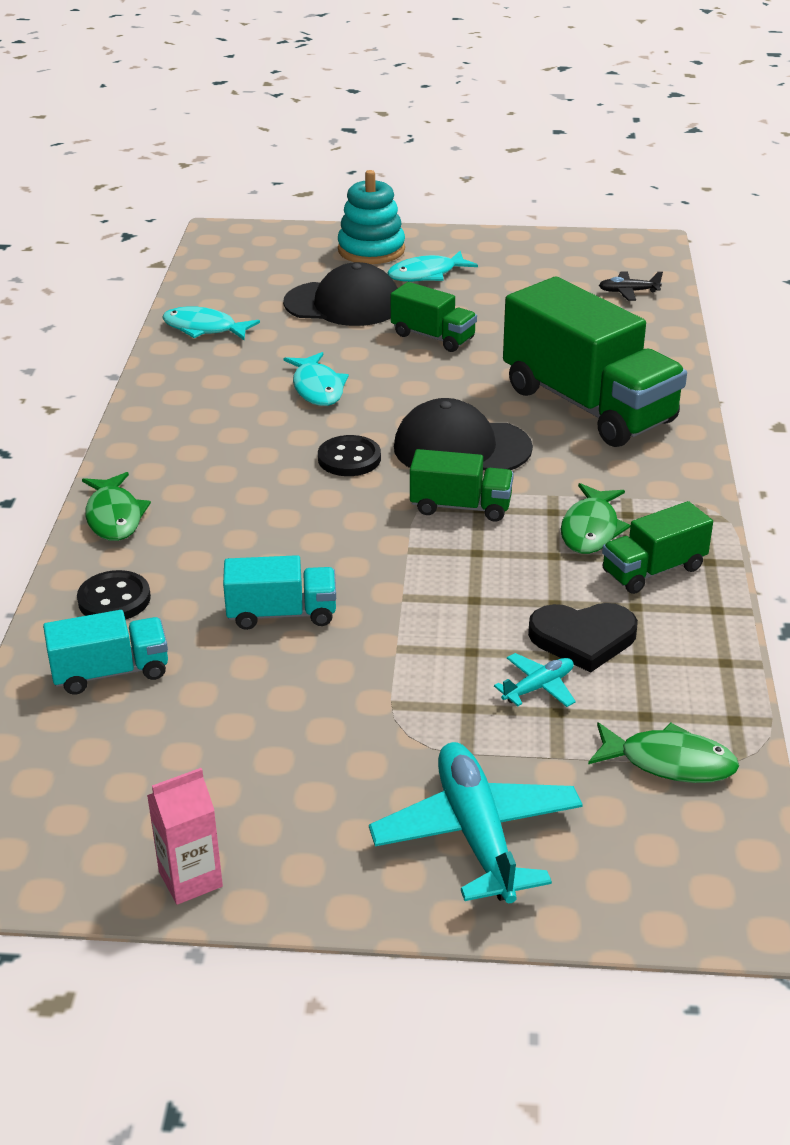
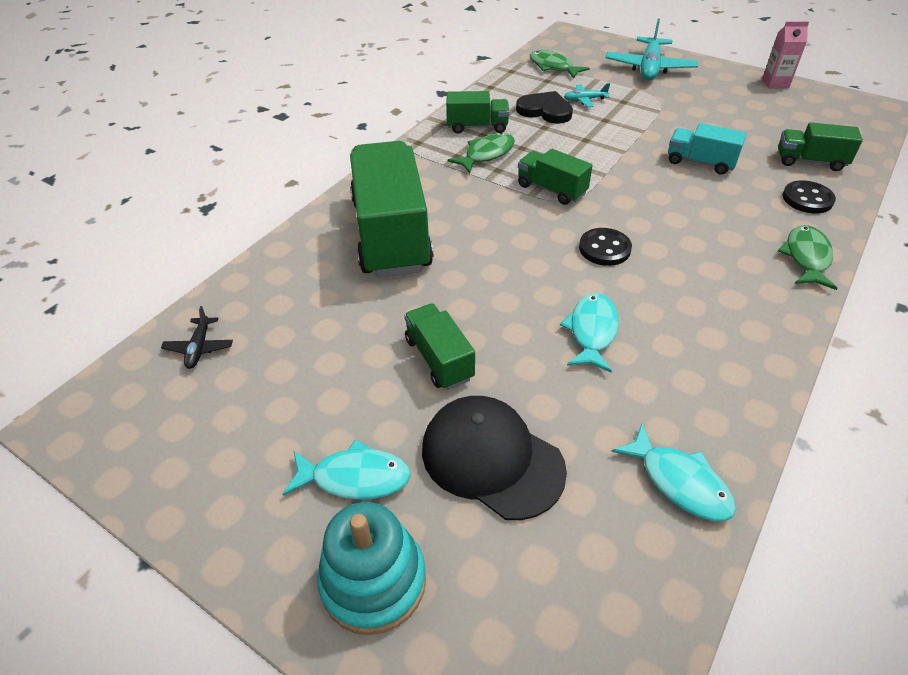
camera: 150 degrees left, 10 degrees up
(111, 672) = (810, 161): turquoise truck -> green truck
(461, 448) = (515, 230): black cap -> none
(628, 292) = (199, 348): black plane -> black plane turned 60 degrees clockwise

